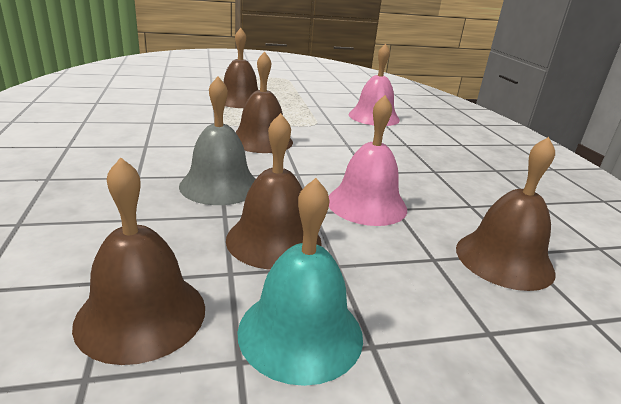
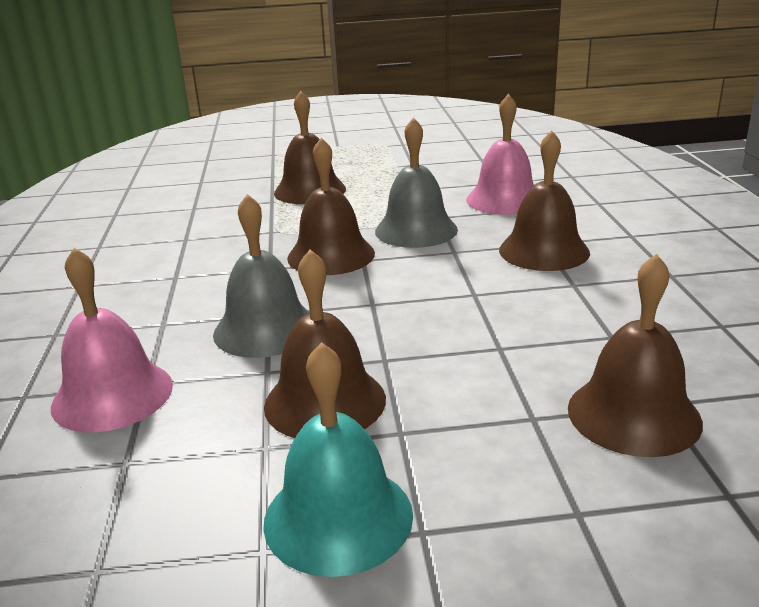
camera: 10 degrees right, 0 degrees up
(141, 315) = (158, 500): brown bell -> brown bell (544, 251)
(318, 130) = (416, 230): none -> grey bell
(367, 204) = (460, 344): pink bell -> pink bell (112, 395)

